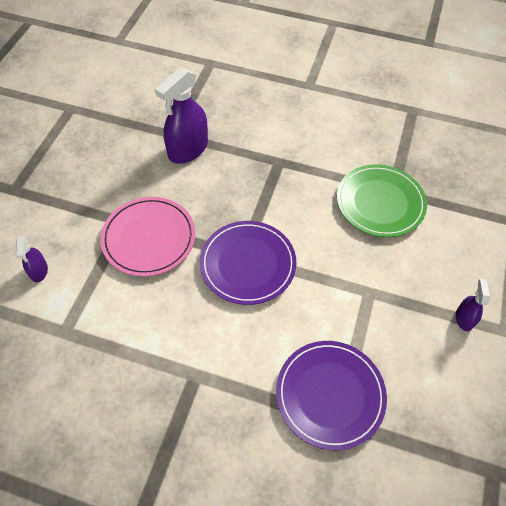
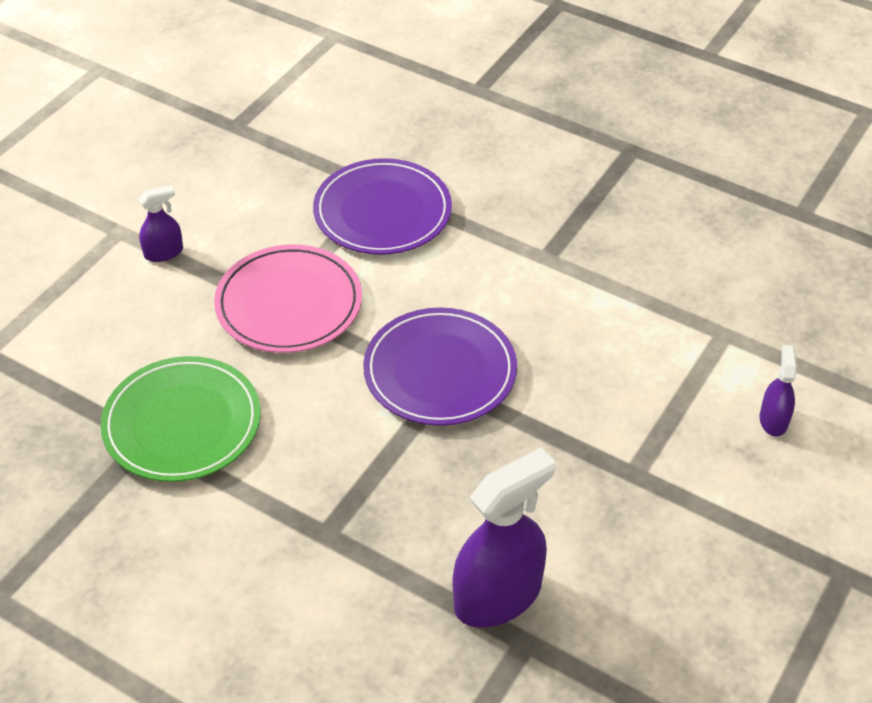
camera: 165 degrees left, 10 degrees down
(149, 238) = (593, 438): pink plate -> pink plate (289, 303)
(464, 318) = (163, 252): purple spray bottle -> purple spray bottle turned 135 degrees counterclockwise

